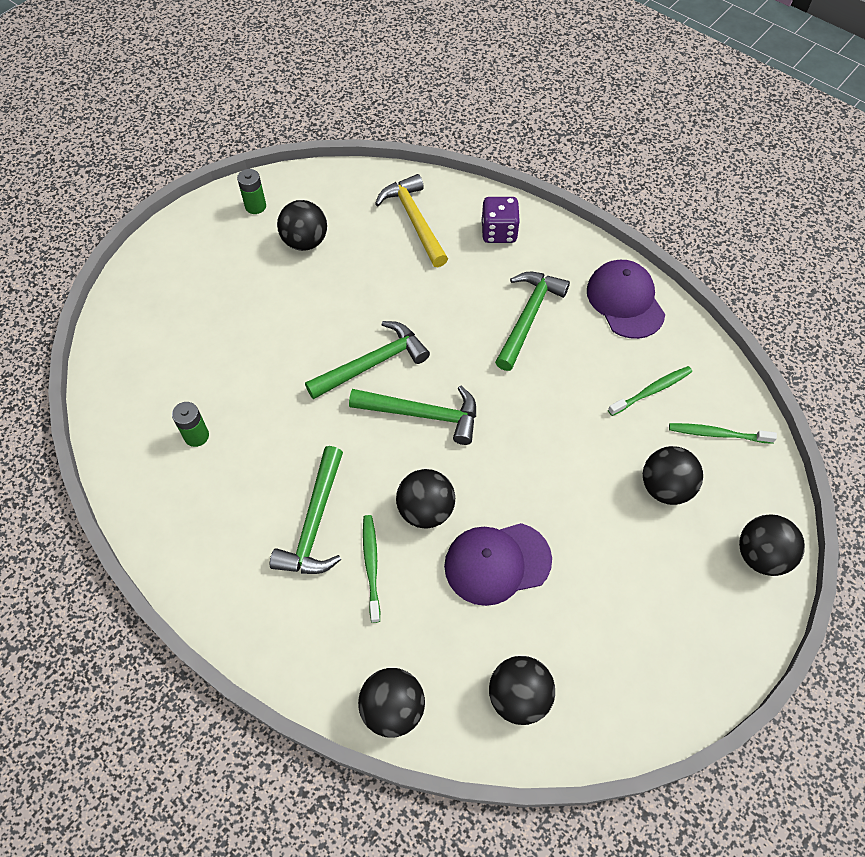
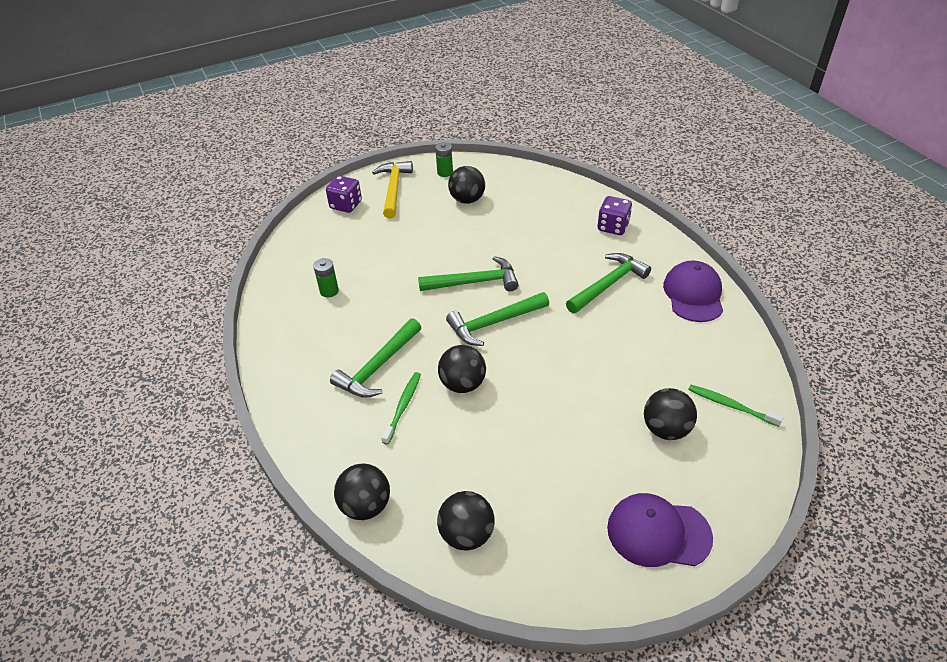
camera: 25 degrees right, 15 degrees down
(148, 296) = (346, 205): none -> purple dice
(414, 220) = (552, 205): yellow hammer -> yellow hammer (393, 189)
(423, 414) = (494, 323): green hammer -> green hammer turned 120 degrees clockwise
(497, 563) = (498, 436): purple cap -> purple cap (658, 532)
(651, 391) = (686, 359): green toothbrush -> none
(761, 555) = (729, 506): black ball -> none

